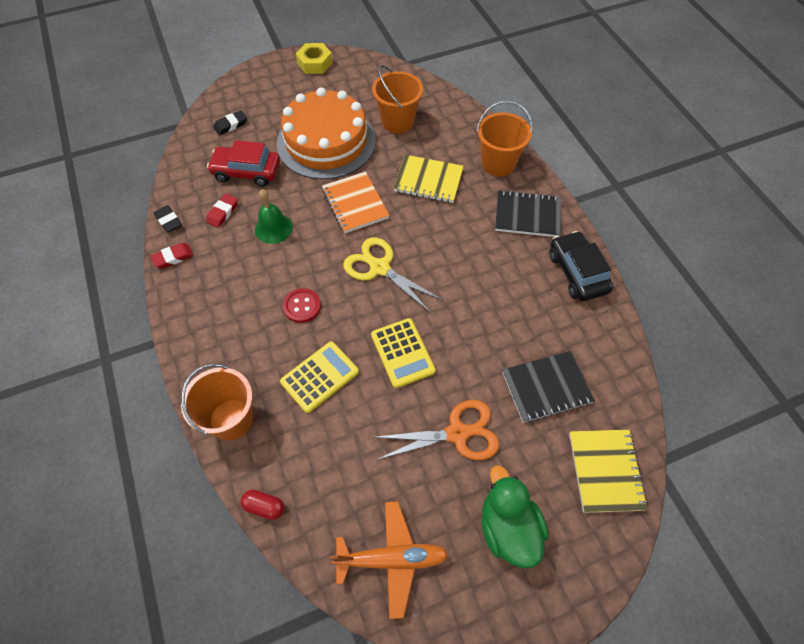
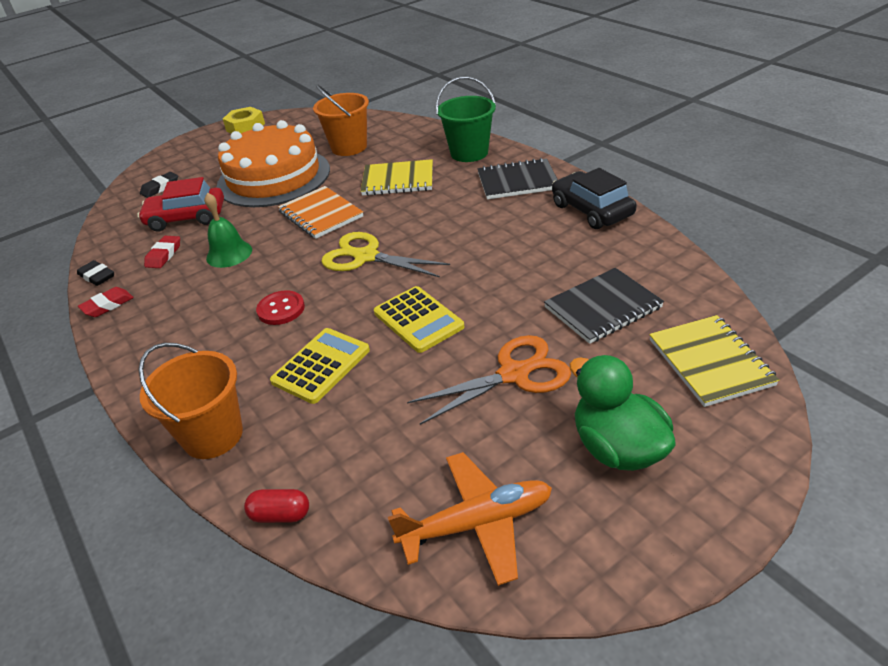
camera: 10 degrees left, 20 degrees down
(498, 163) = (469, 153): orange bucket -> green bucket

